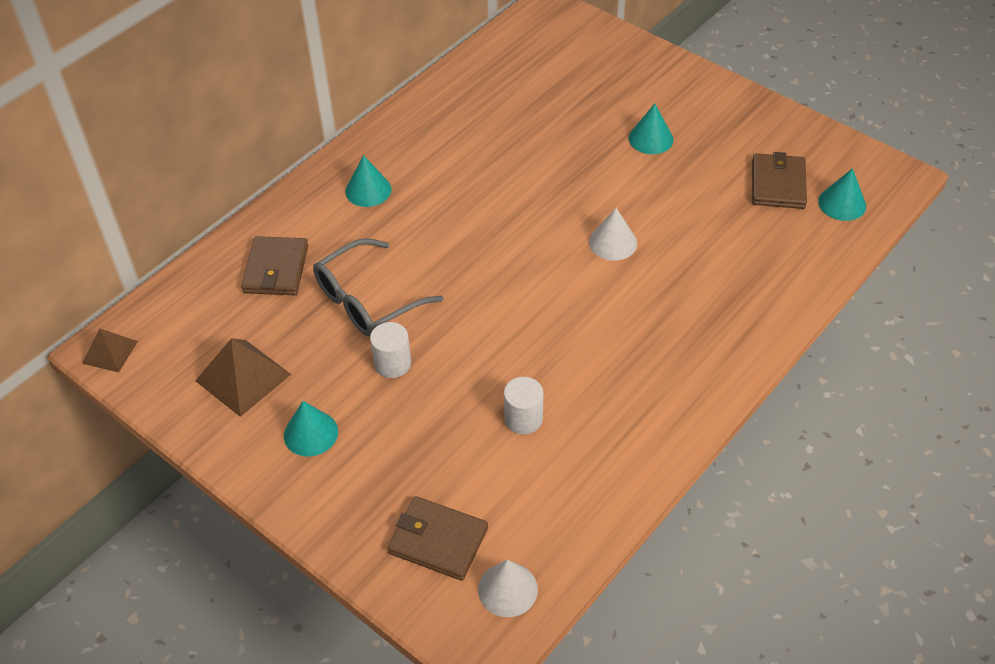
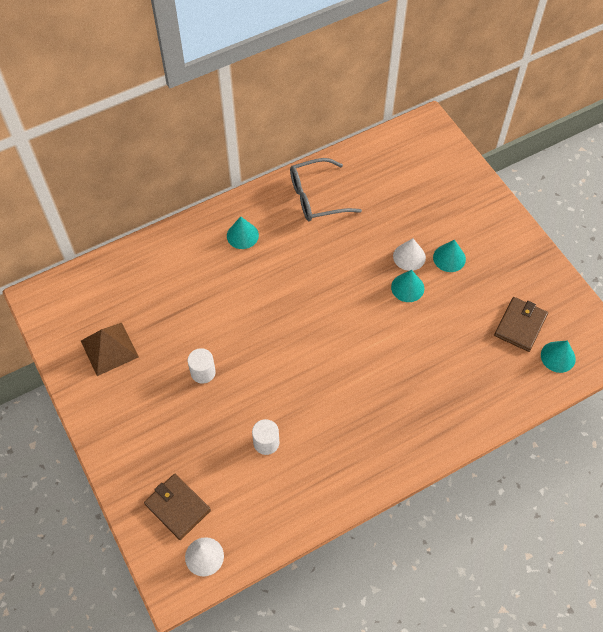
camera: 20 degrees right, 10 degrees up
(110, 352) = (39, 301): brown pyramid -> none
(276, 269) = (160, 276): brown wallet -> none
(310, 433) = (133, 403): turquoise cone -> turquoise cone (407, 287)
(367, 300) = (207, 319): grey glasses -> grey glasses (316, 197)
(613, 242) = (384, 332): white cone -> white cone (409, 256)

